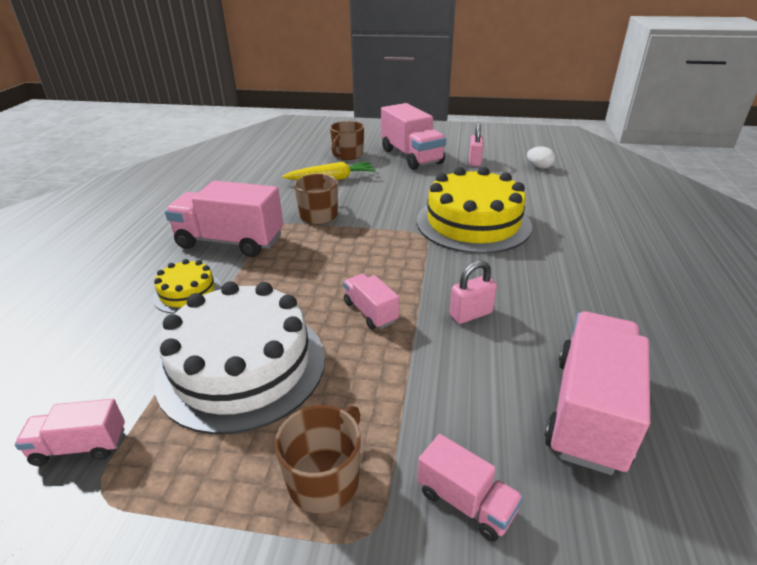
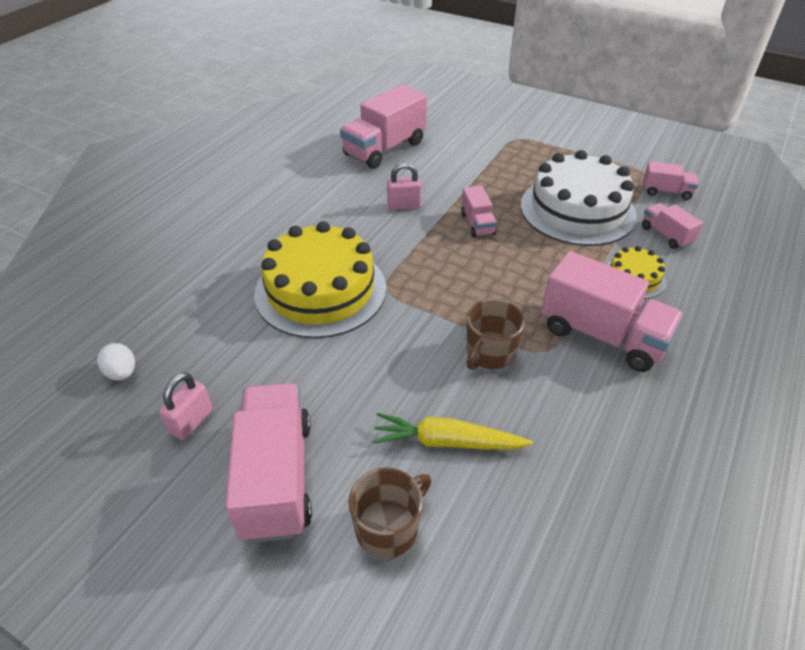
camera: 160 degrees left, 10 degrees up
(325, 479) = (532, 155): brown mug -> none
(465, 502) = (471, 137): pink truck -> pink truck (666, 235)

